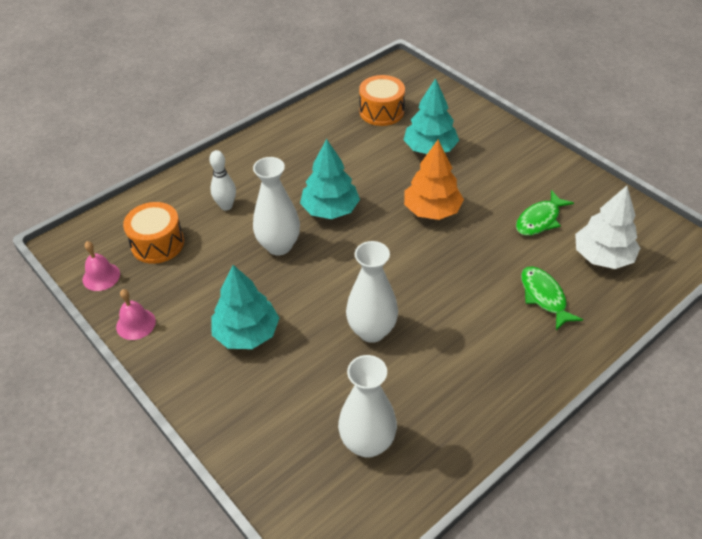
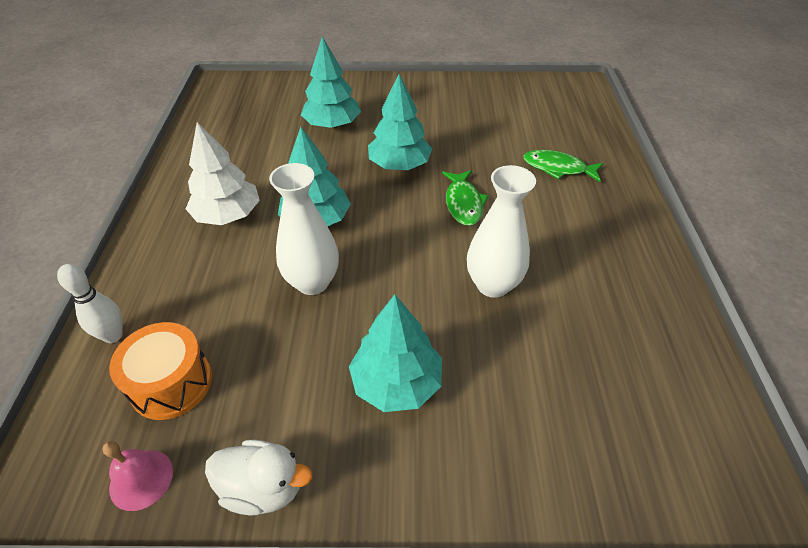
camera: 50 degrees left, 0 degrees up
(136, 324) = (263, 487): pink bell -> white duck
(226, 206) = (204, 288): white bowling pin -> white bowling pin (113, 335)
(367, 443) = (624, 372): white vase -> none
(381, 111) = (251, 121): orange drum -> none
(432, 210) = (399, 165): orange tree -> turquoise tree
(539, 220) = (479, 123): green fish -> green fish (463, 203)
(602, 256) = (548, 120): white tree -> white tree (228, 215)

